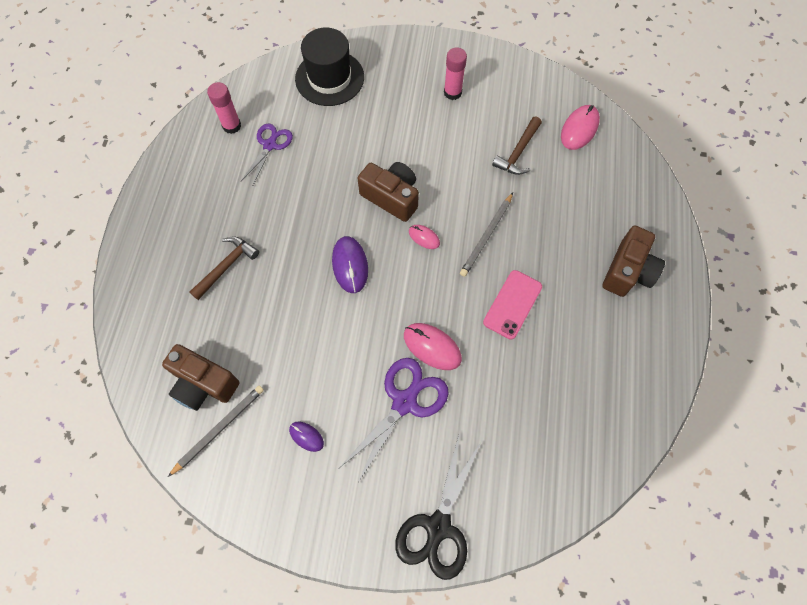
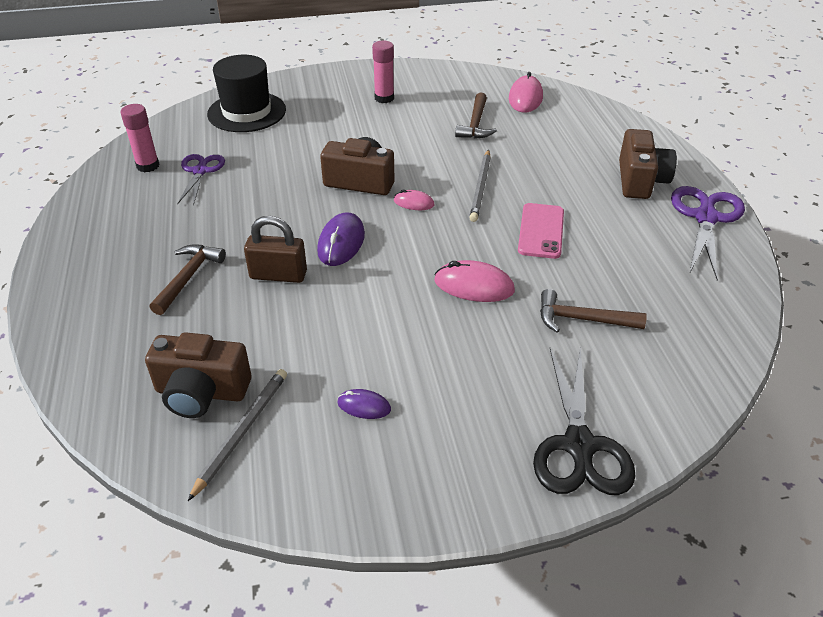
camera: 20 degrees left, 25 degrees down
(291, 285) = (278, 275): none -> brown padlock
(350, 265) = (341, 242): purple mouse -> purple mouse turned 45 degrees clockwise
(404, 402) = (469, 341): purple scissors -> purple scissors (706, 218)
(499, 411) = (582, 319): none -> brown hammer

